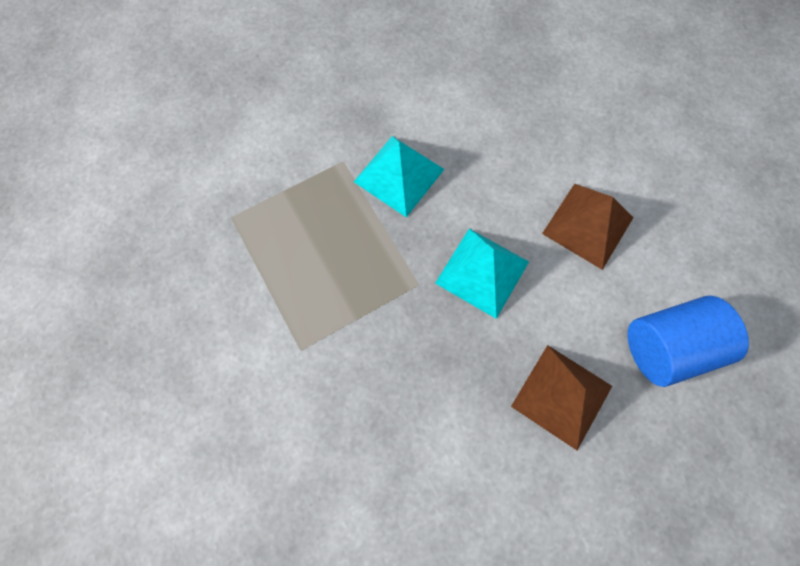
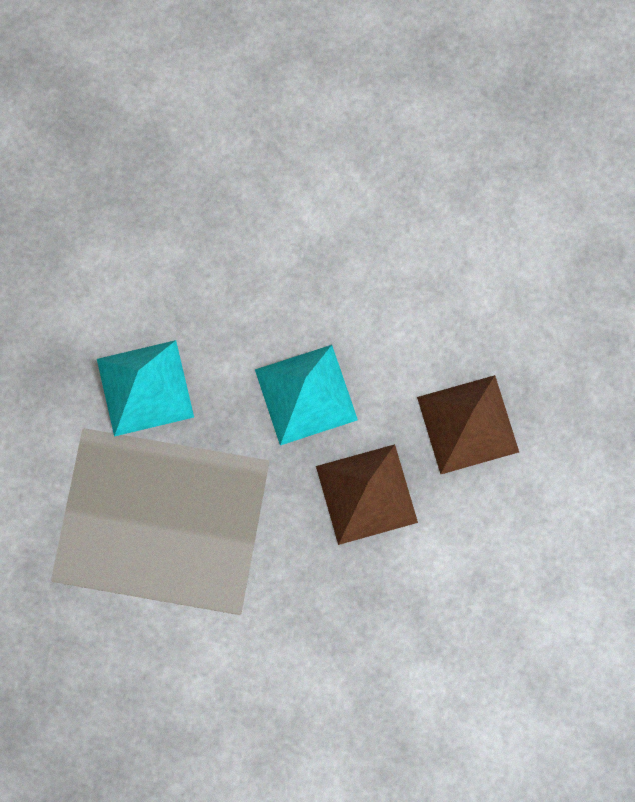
camera: 50 degrees left, 5 degrees up
(587, 225) = (343, 261): brown pyramid -> brown pyramid (366, 494)
(667, 346) = (503, 298): blue cylinder -> none

